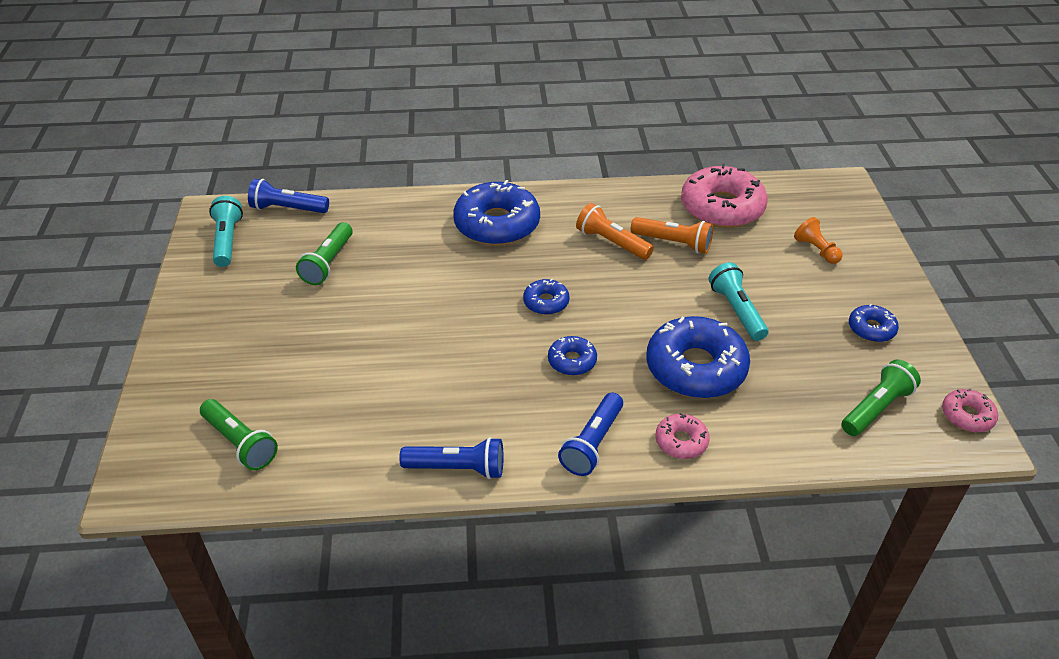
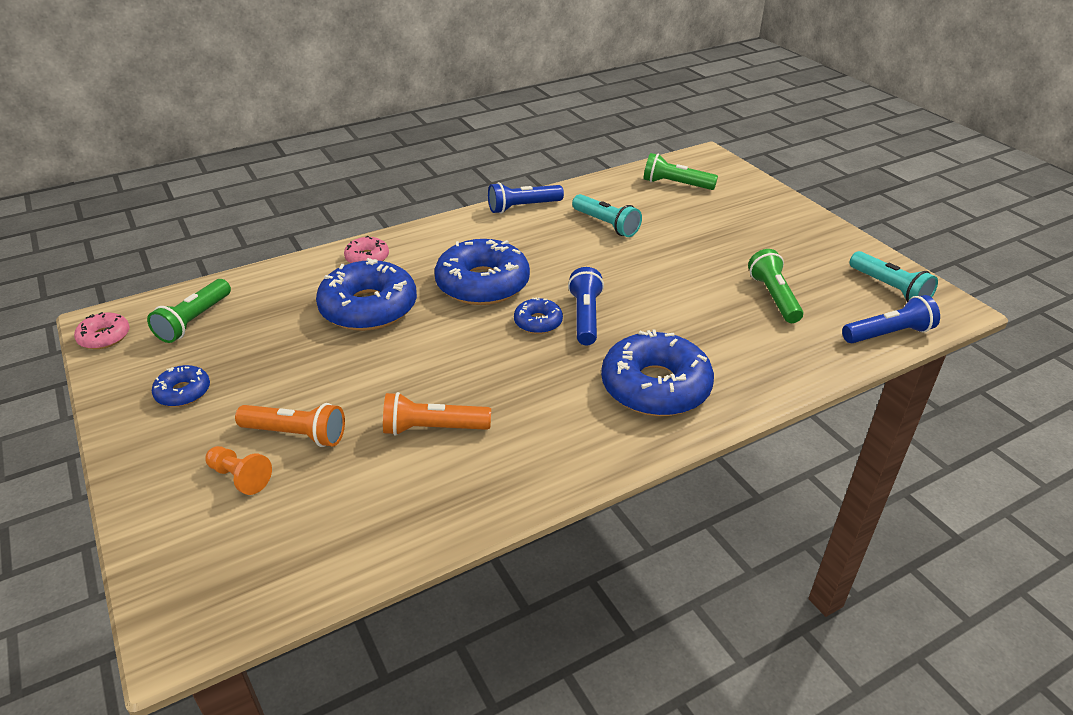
camera: 155 degrees right, 5 degrees down
(572, 361) = (482, 284): blue donut -> blue donut, size x2.05
(592, 443) = (436, 240): blue flashlight -> blue flashlight (585, 317)
(612, 242) = (508, 405): orange flashlight -> orange flashlight (296, 434)
(722, 207) = (382, 507): pink donut -> none
(736, 310) = (337, 369): turquoise flashlight -> turquoise flashlight (606, 225)

